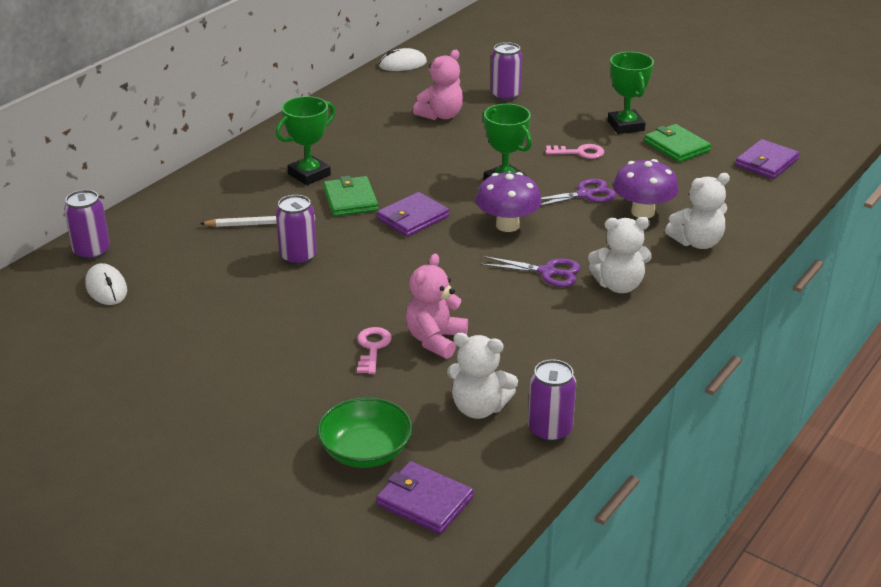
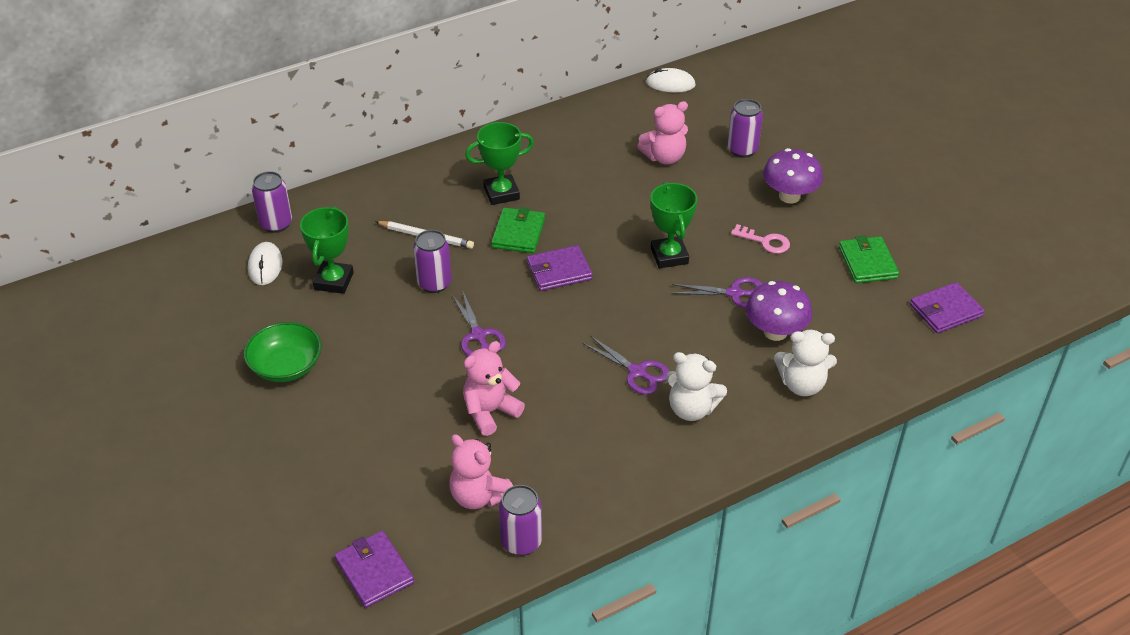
camera: 25 degrees right, 10 degrees up
(365, 451) = (361, 504): green bowl -> green bowl (286, 366)
(372, 348) = (433, 402): pink key -> none
(375, 285) = (478, 335): none -> purple scissors
(479, 408) = (479, 496): white teddy bear -> pink teddy bear
(507, 225) = (637, 307): purple mushroom -> purple mushroom (789, 196)
(625, 126) = (834, 222): green trophy -> green trophy (334, 281)

